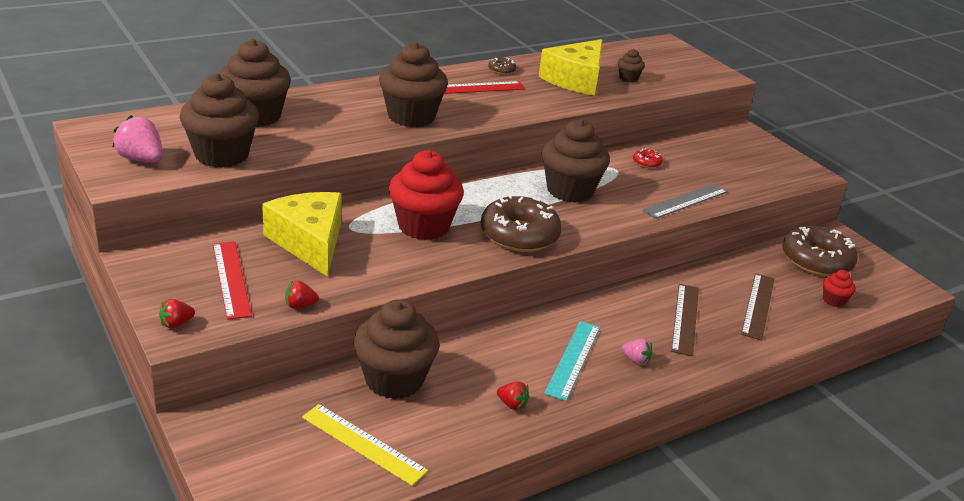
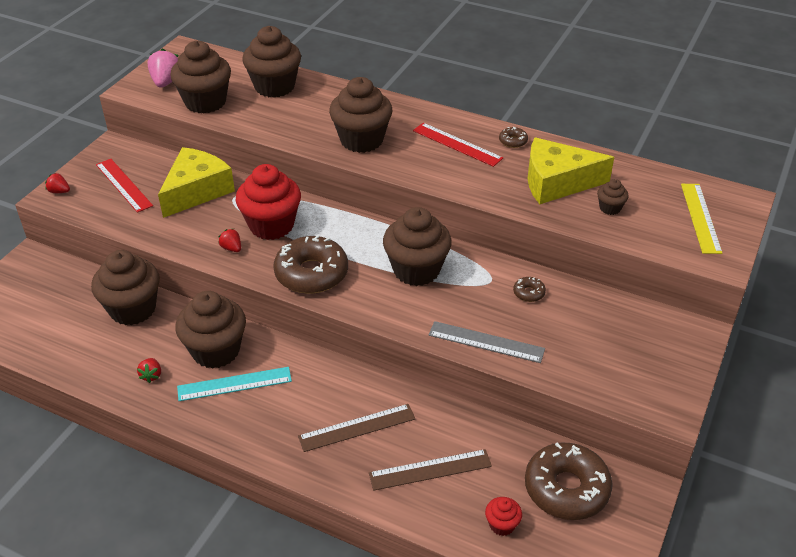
camera: 60 degrees right, 10 degrees up
(231, 279) = (123, 185): red ruler -> red ruler turned 75 degrees counterclockwise
(300, 305) = (119, 223): red strawberry -> red strawberry (231, 248)
(363, 443) = (57, 327): yellow ruler -> yellow ruler (700, 217)
(516, 352) = (216, 351): none -> brown cupcake
(635, 360) = (266, 419): pink strawberry -> none
(646, 163) = (529, 293): red donut -> brown donut

